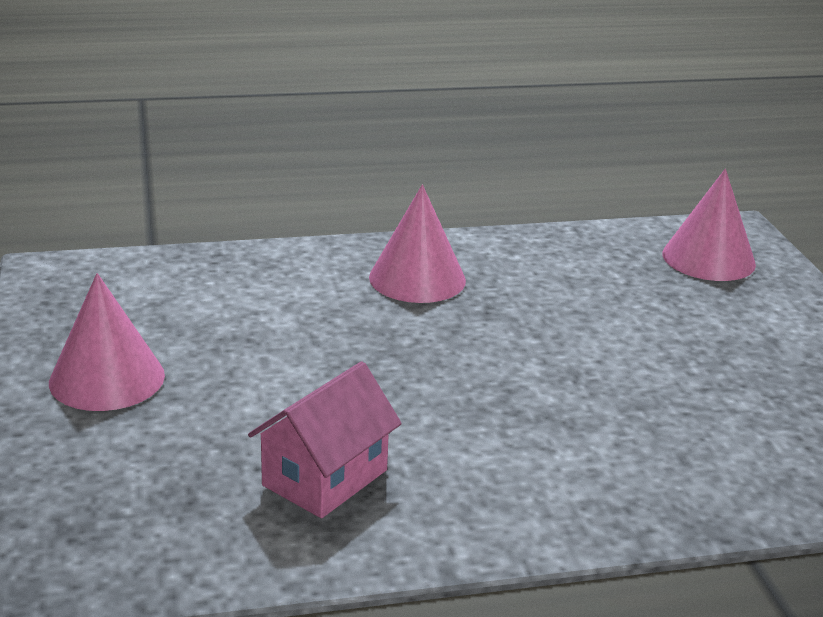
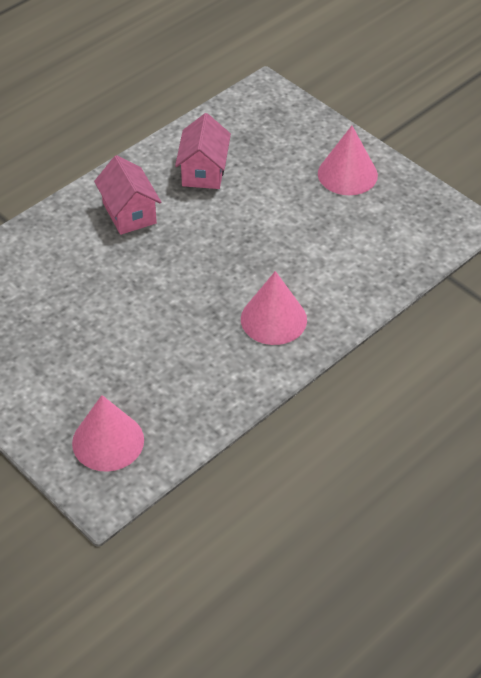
camera: 150 degrees right, 20 degrees up
(514, 466) = (129, 213): none -> pink house

